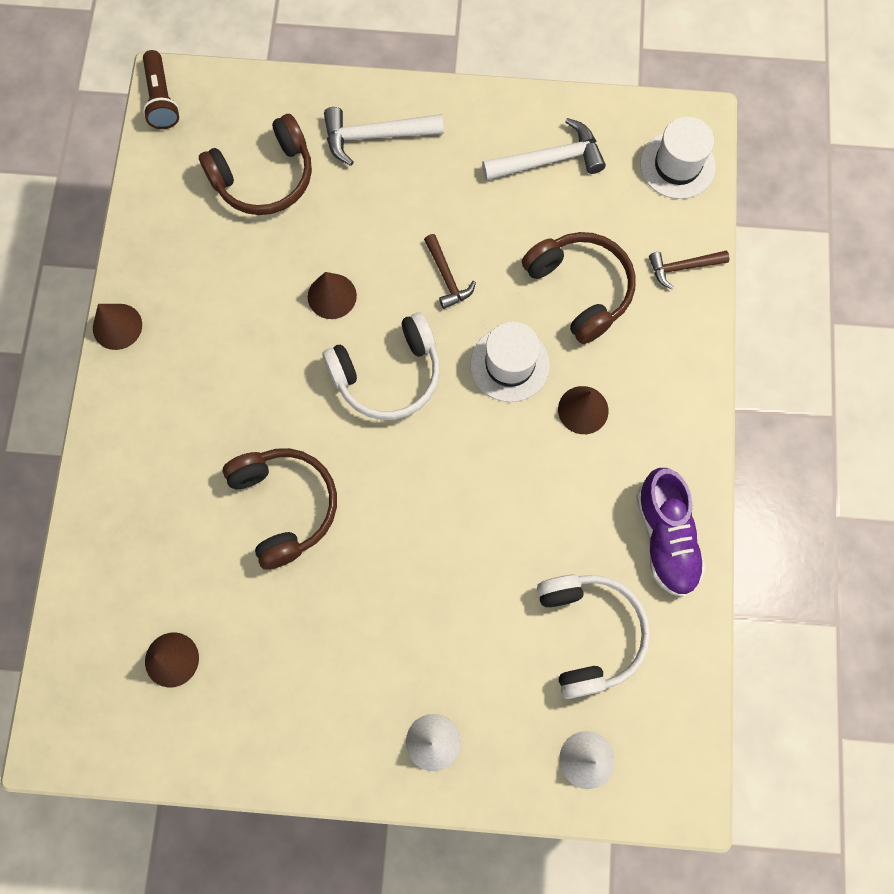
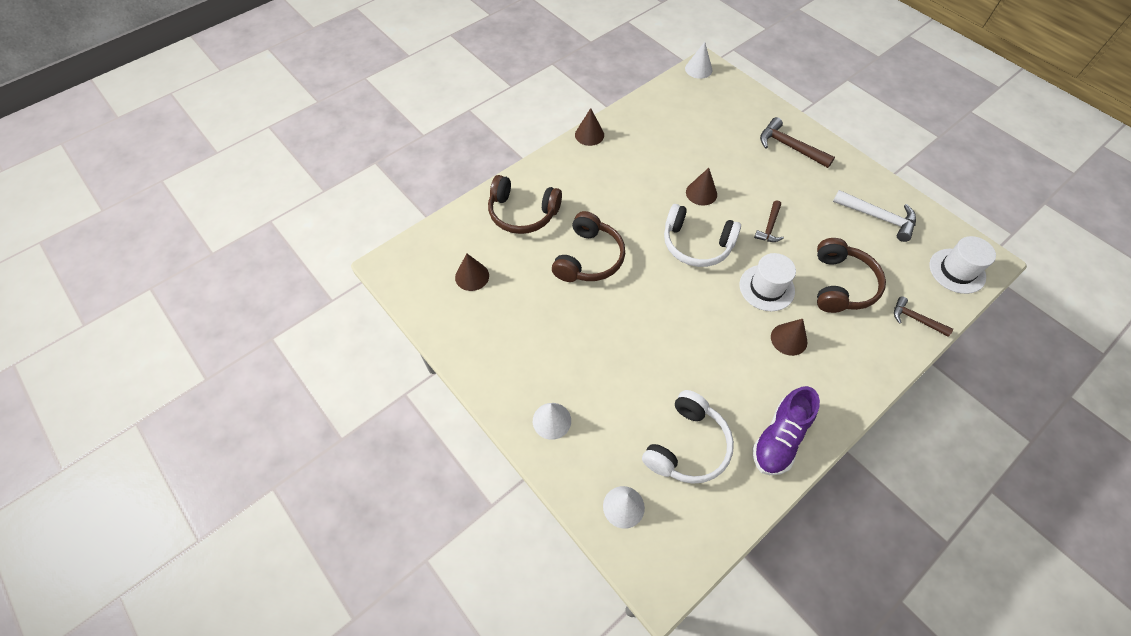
camera: 45 degrees right, 15 degrees down
(161, 99) = (698, 69): brown flashlight -> white cone
(264, 177) = (716, 127): brown headphones -> brown headphones (522, 213)
(376, 136) = (790, 147): white hammer -> brown hammer

